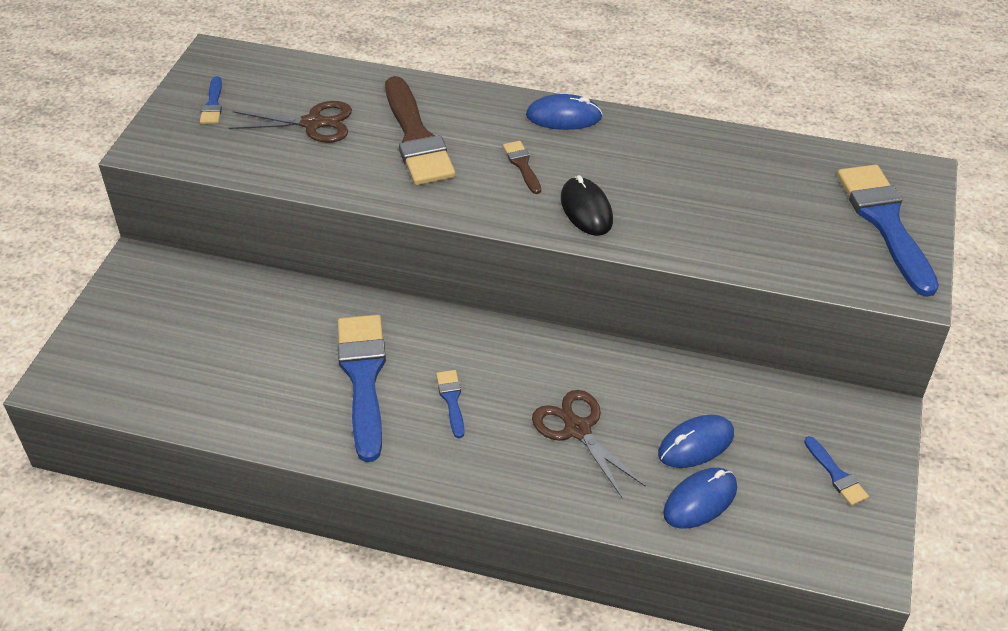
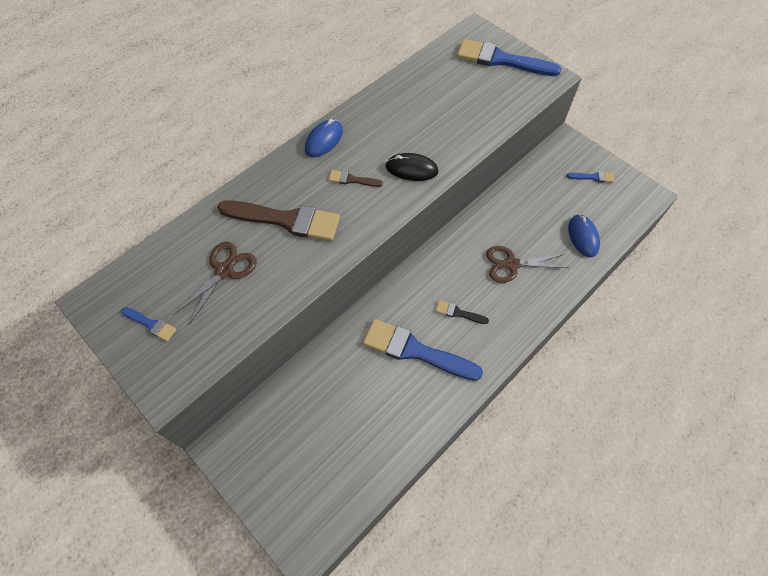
camera: 60 degrees left, 15 degrees up
(451, 400) = (458, 313): blue brush -> black brush
(696, 444) = (547, 220): blue mouse -> none

